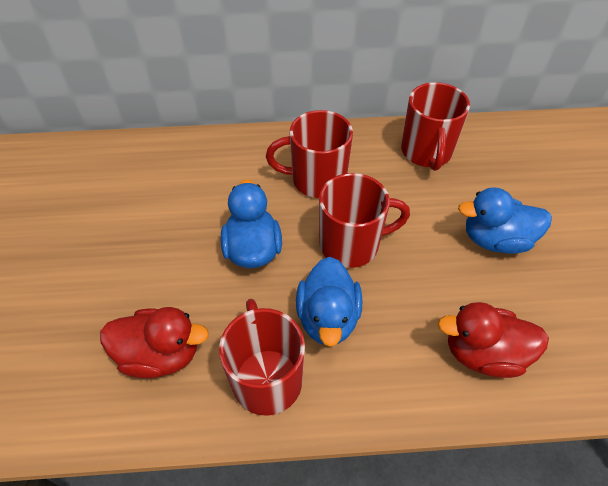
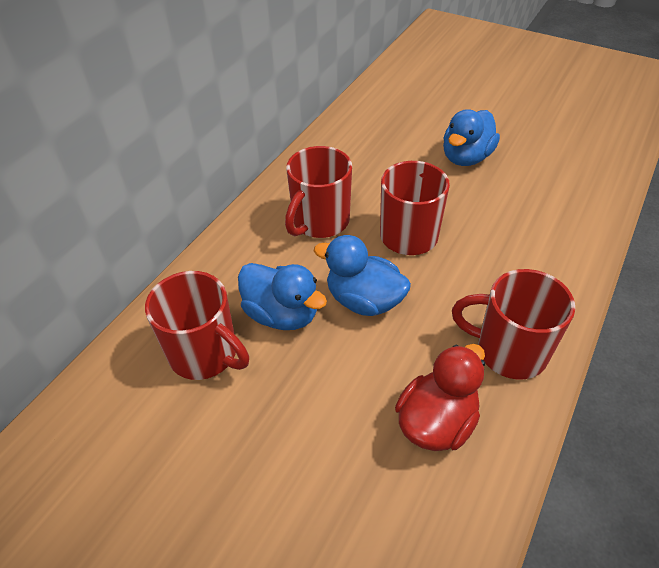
camera: 55 degrees left, 5 degrees down
(328, 318) = (473, 284): blue duck -> blue duck (282, 314)
(426, 152) = (350, 146): red mug -> red mug (205, 354)
(483, 353) = (559, 215): red duck -> none

